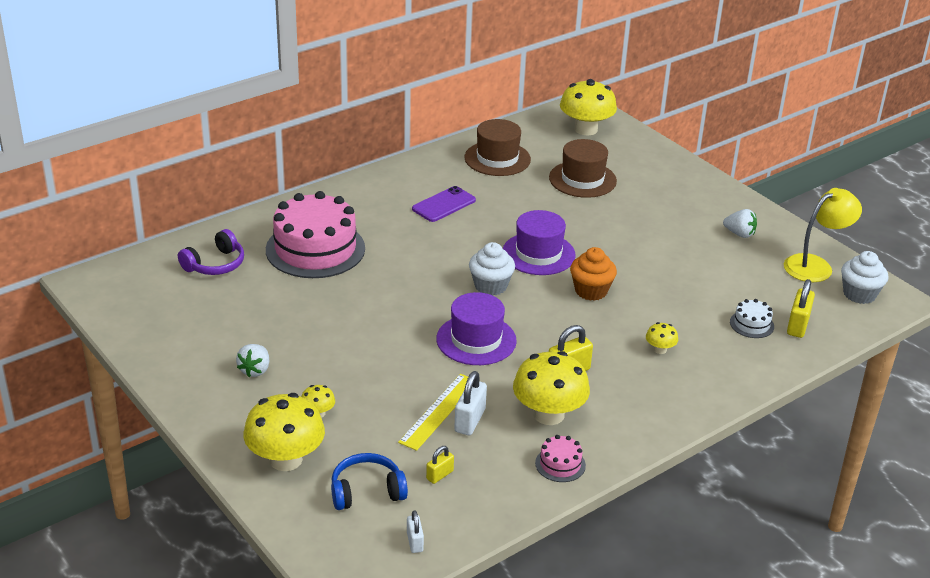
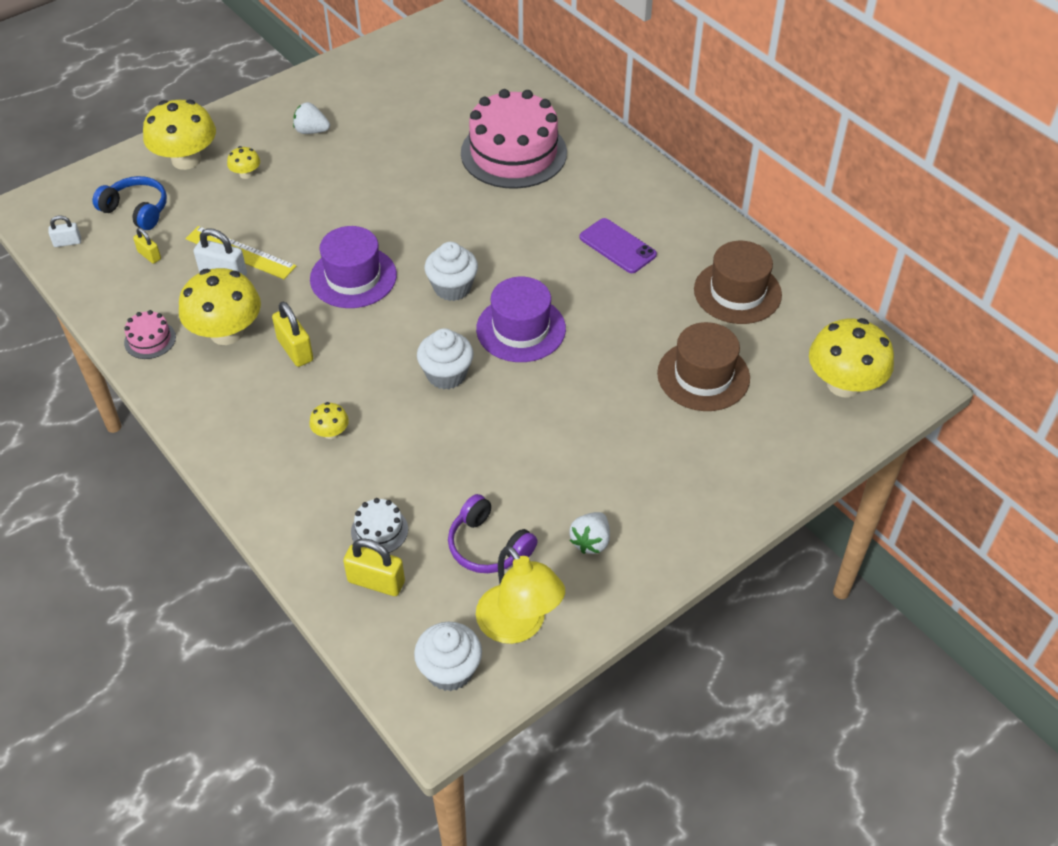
camera: 90 degrees right, 15 degrees up
(215, 264) = (480, 90): purple headphones -> purple headphones (488, 546)
(367, 491) = (136, 210): blue headphones -> blue headphones turned 45 degrees counterclockwise
(591, 291) = (446, 374): orange cupcake -> white cupcake

